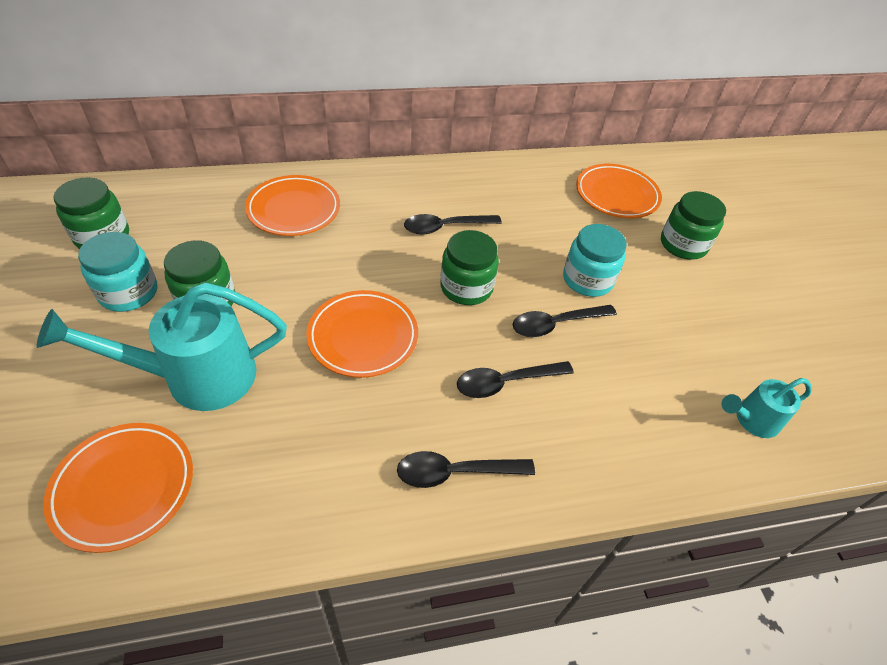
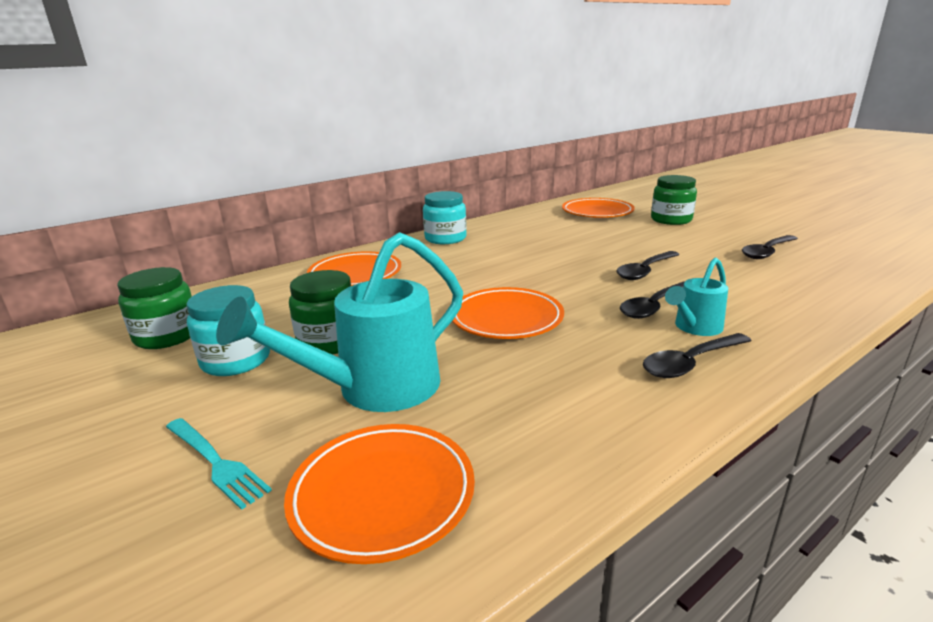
camera: 20 degrees left, 25 degrees down
(52, 402) = (216, 463): none -> turquoise fork
(445, 227) = (497, 252): black spoon -> black spoon (767, 252)
(466, 287) = (554, 273): green jar -> none
(587, 279) = (634, 247): turquoise jar -> turquoise jar (445, 238)
(752, 420) = (836, 272): turquoise watering can -> turquoise watering can (695, 327)

